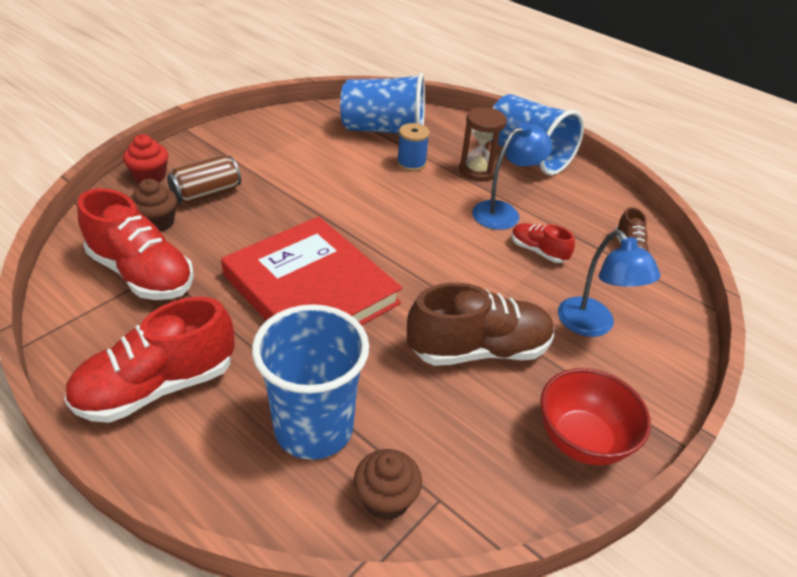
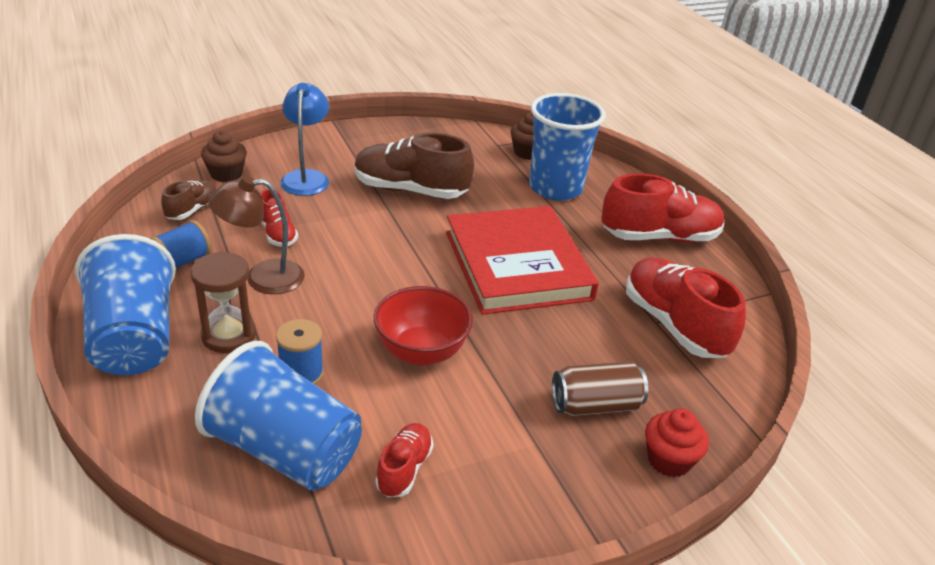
camera: 155 degrees left, 5 degrees down
(157, 222) = (659, 380): brown cupcake -> brown cupcake (226, 174)
(314, 137) = (404, 469): none -> red shoe
(503, 212) = (262, 277): blue lamp -> brown lamp
(570, 207) = (182, 261): none -> blue spool
(582, 440) = (391, 138): red bowl -> red bowl (421, 352)

